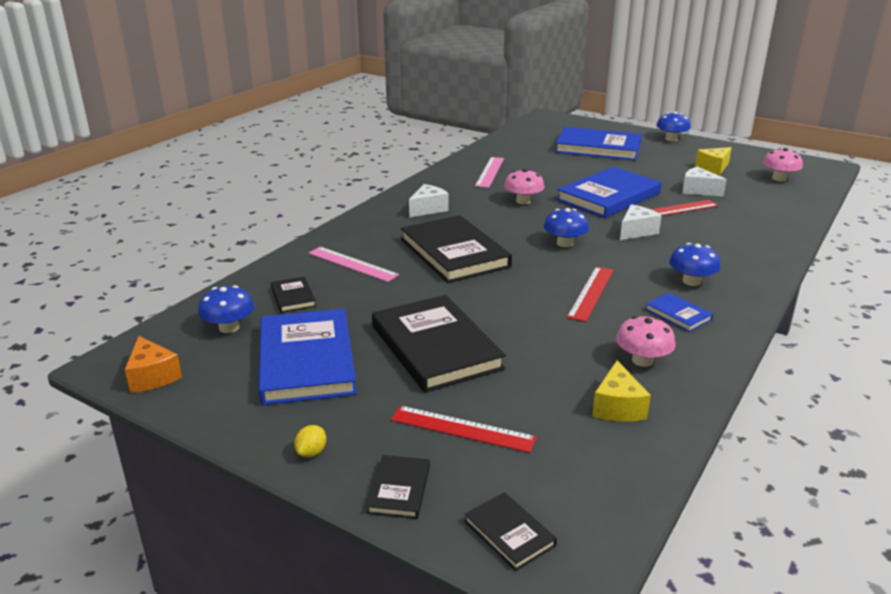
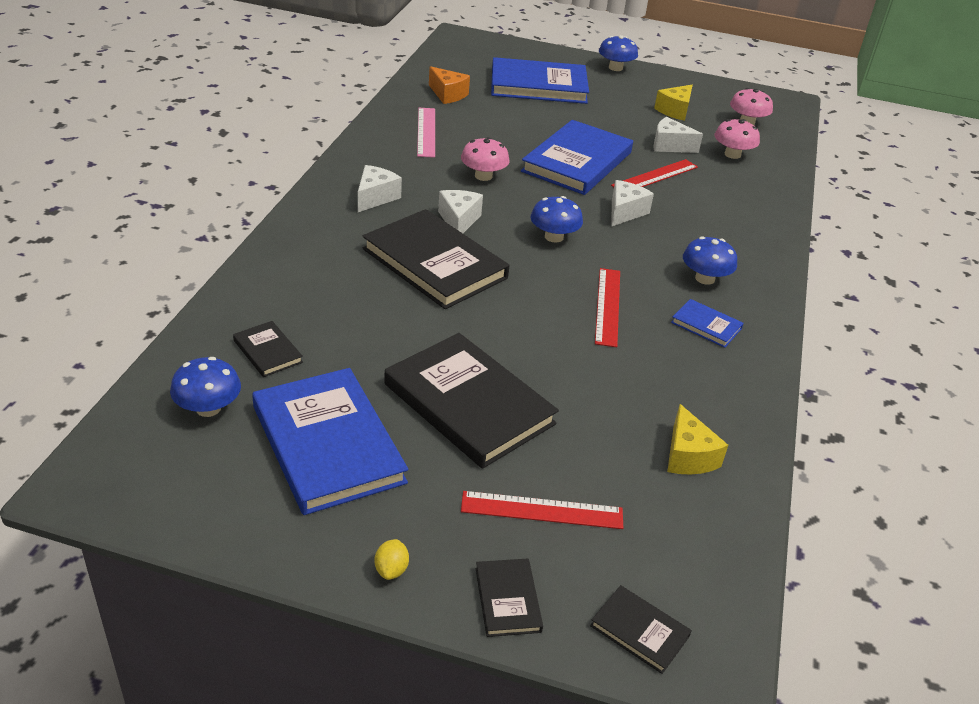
camera: 20 degrees left, 10 degrees up
(152, 376) = (146, 495): orange cheese -> orange cheese (448, 94)
(352, 264) = (319, 292): pink ruler -> none
(488, 227) = (458, 220): none -> white cheese
(642, 360) = (691, 392): pink mushroom -> pink mushroom (732, 154)

